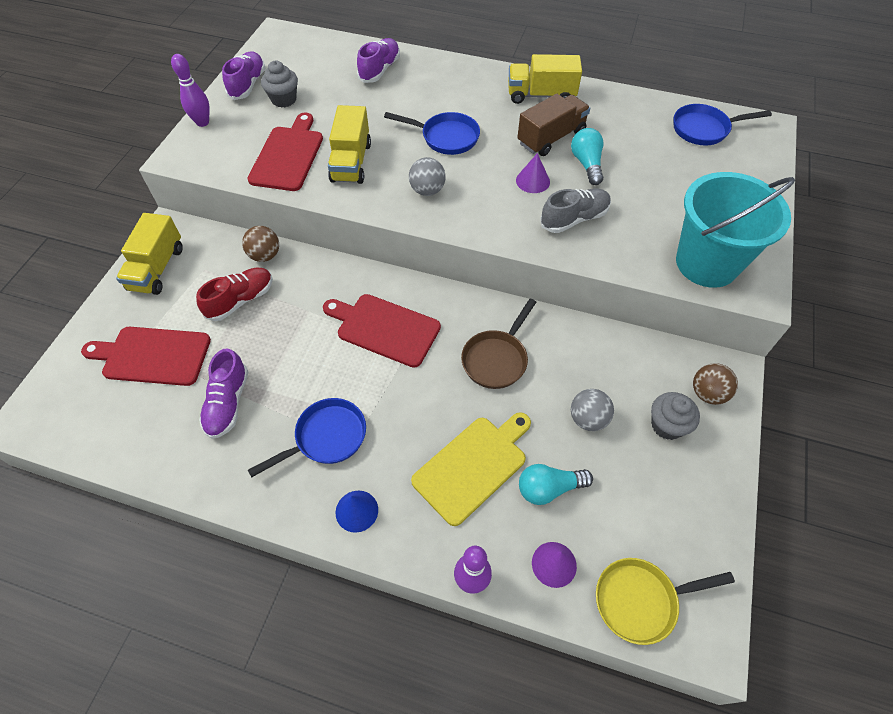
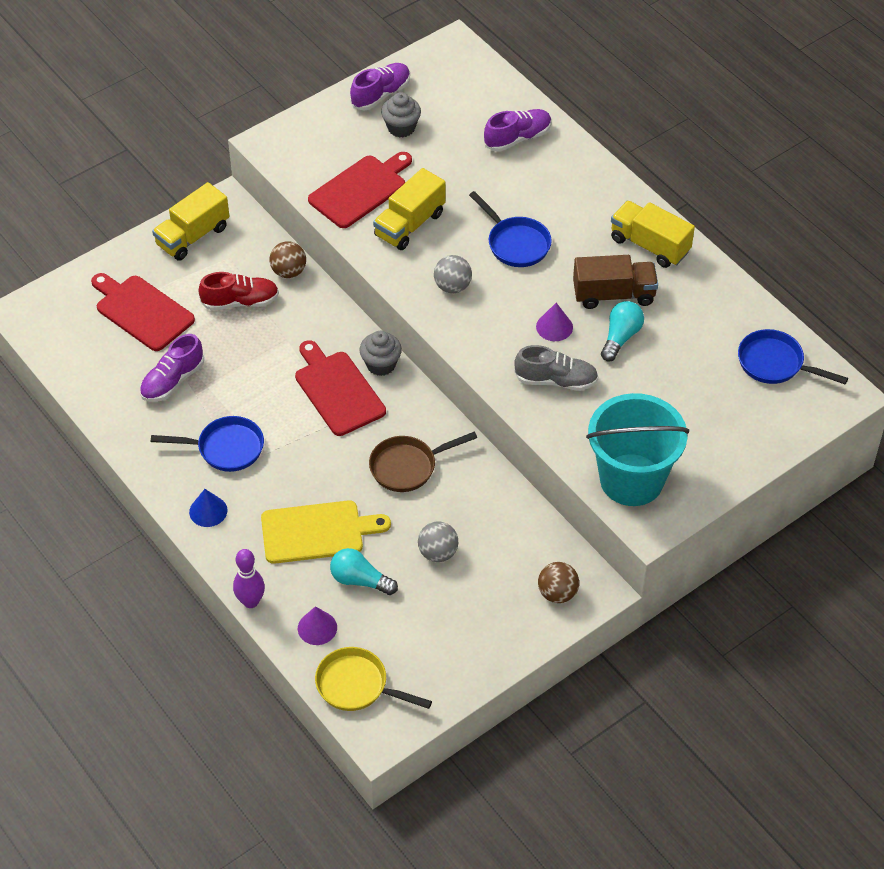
camera: 35 degrees right, 5 degrees down
(202, 122) = (312, 117): purple bowling pin -> none
(667, 425) = (497, 595): grey cupcake -> grey cupcake (381, 364)

